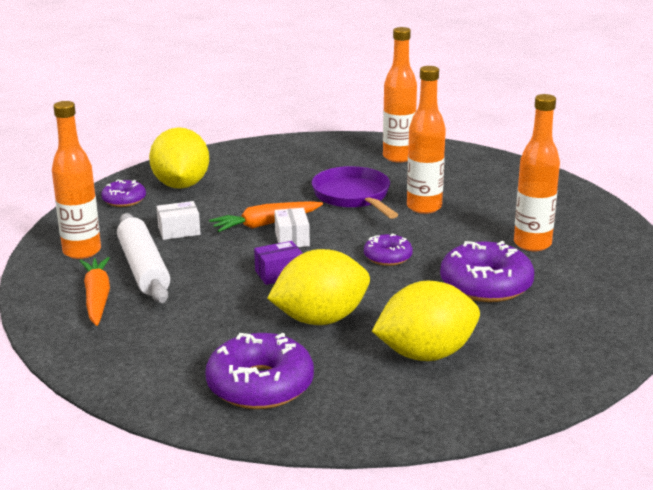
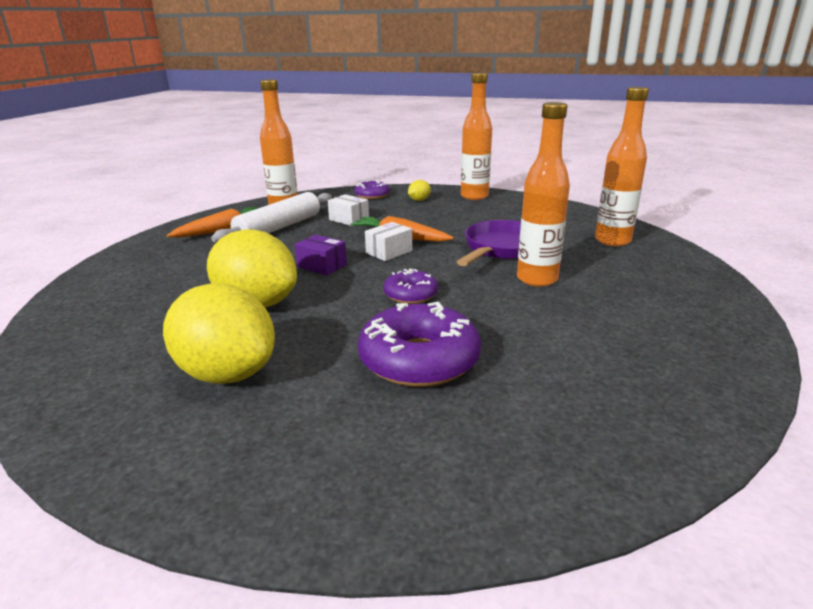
camera: 55 degrees right, 0 degrees up
(181, 185) = (419, 200): yellow lemon -> yellow lemon, size x0.41
(260, 385) = (120, 316): purple donut -> none
(532, 244) = (558, 358): orange bottle -> orange bottle (474, 196)

